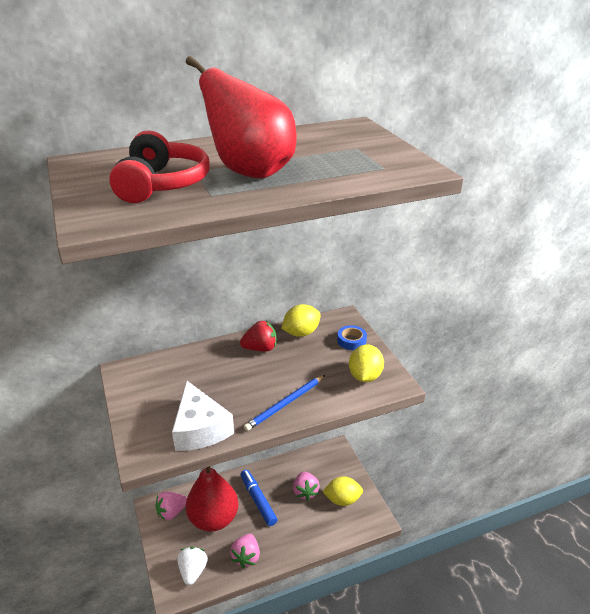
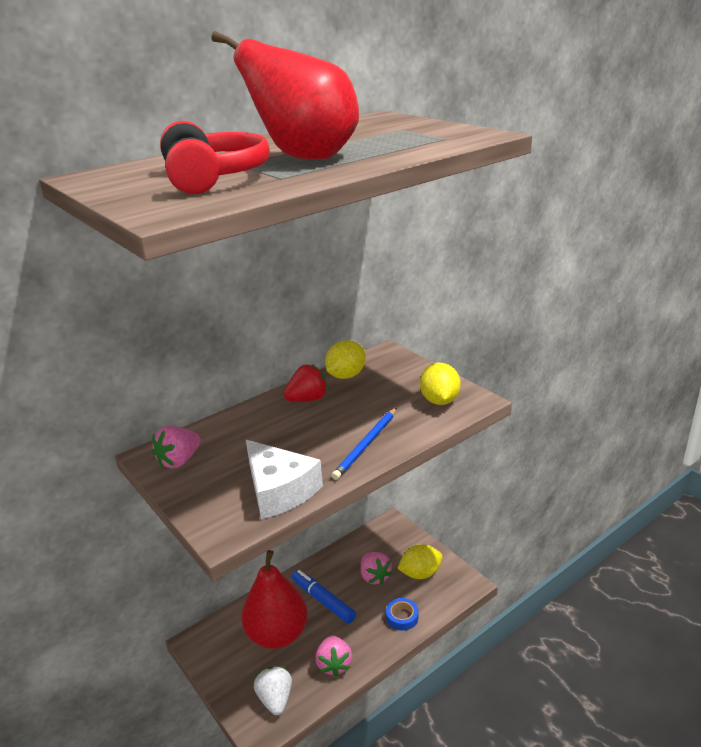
camera: 15 degrees left, 5 degrees down
(171, 512) = (221, 642): pink strawberry -> pink strawberry (179, 461)
(351, 341) = (406, 372): blue tape -> blue tape (402, 617)

